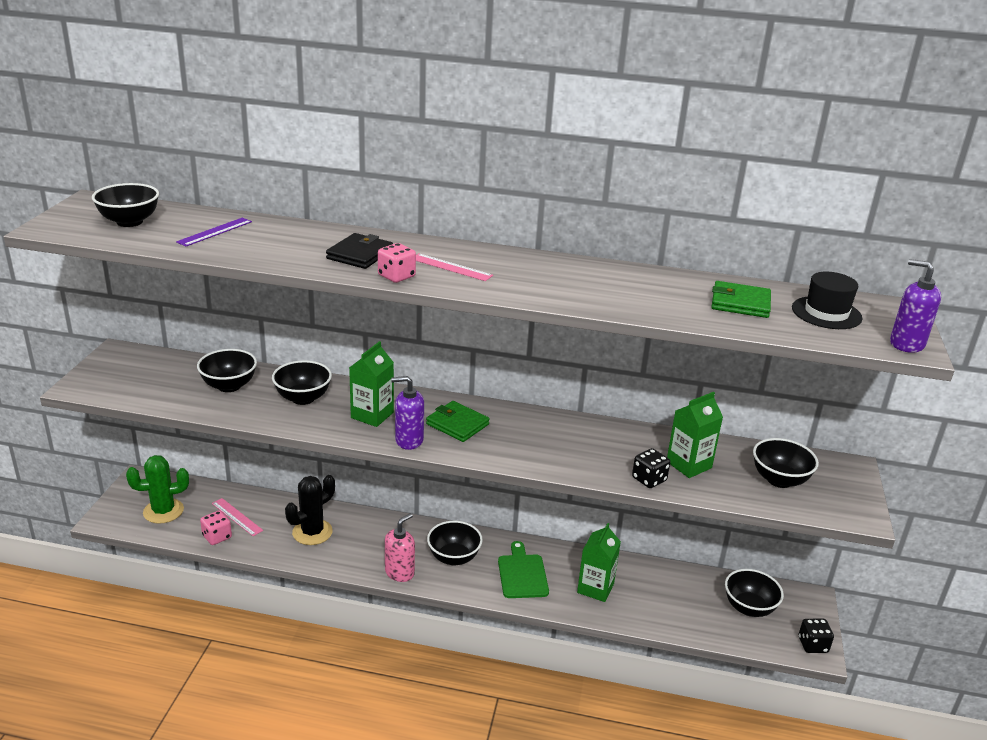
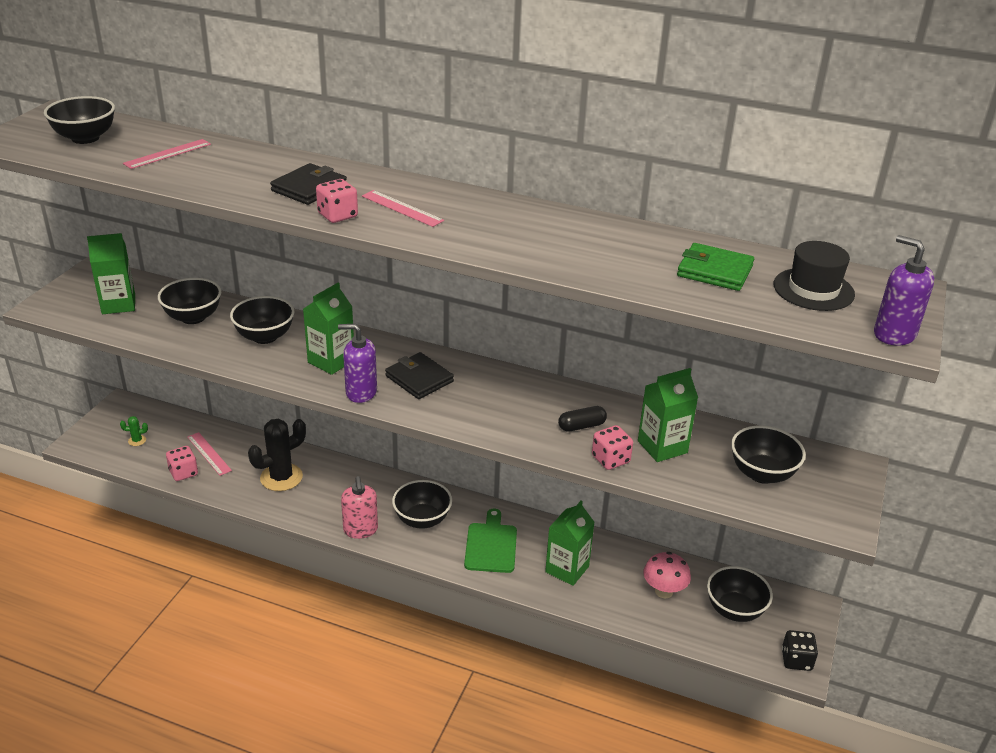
camera: 10 degrees right, 5 degrees up
(153, 379) = (118, 304): none -> green carton
(163, 511) = (137, 440): green cactus -> green cactus, size x0.43
(215, 232) = (167, 154): purple ruler -> pink ruler
(399, 572) = (360, 530): pink soap dispenser -> pink soap dispenser turned 120 degrees clockwise
(457, 424) = (419, 379): green wallet -> black wallet
(614, 453) = (581, 426): none -> black capsule
(649, 479) = (610, 459): black dice -> pink dice
(684, 598) = (663, 591): none -> pink mushroom

